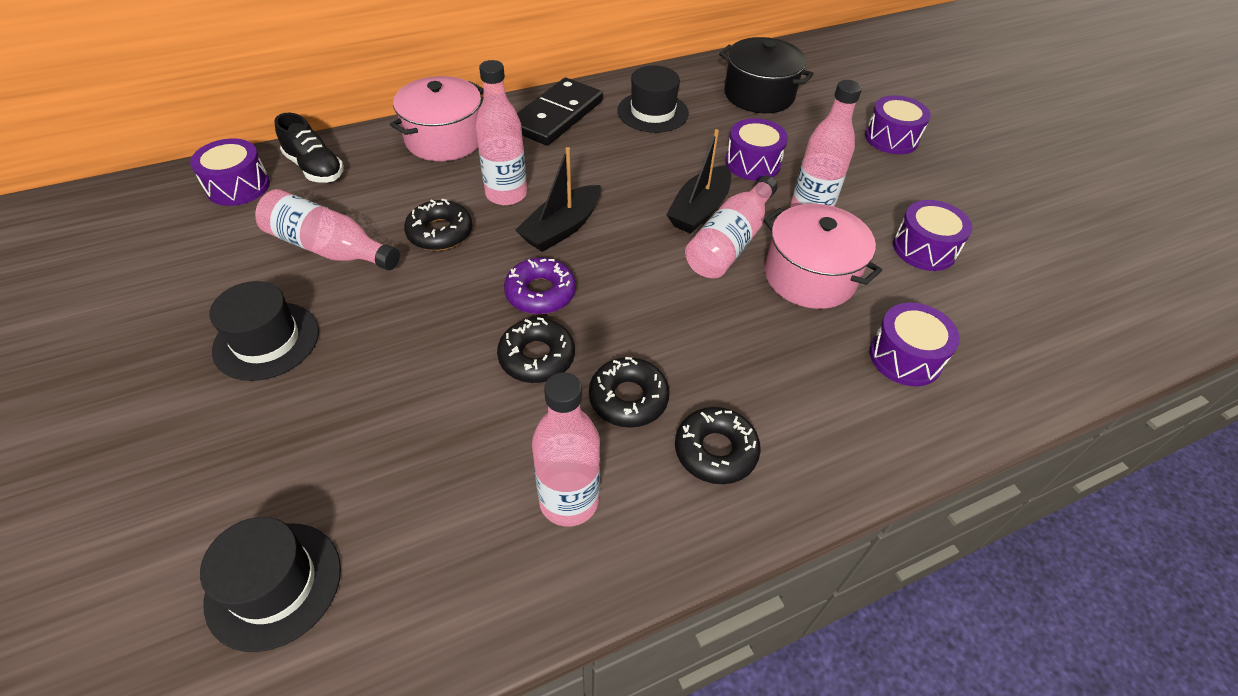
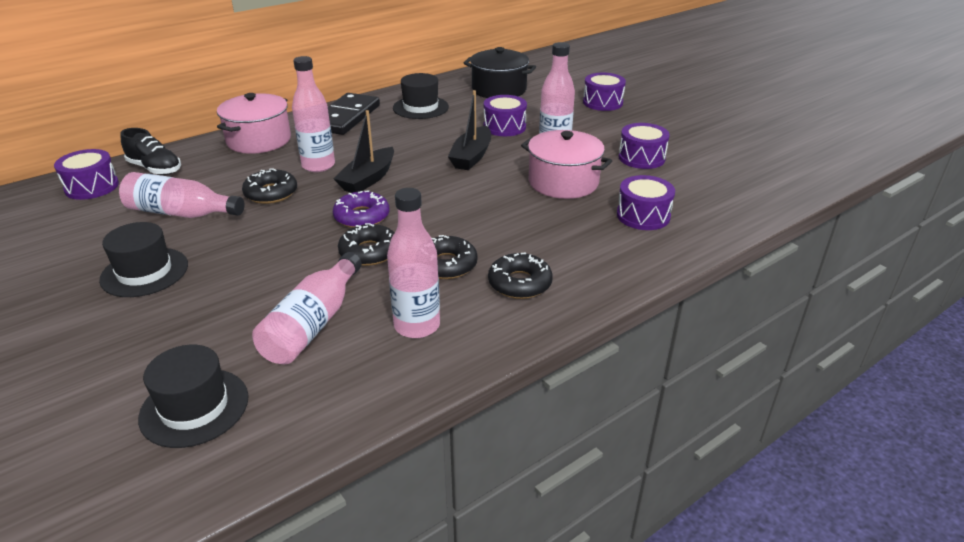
camera: 10 degrees left, 15 degrees down
(730, 242) = (499, 171): pink bottle -> pink bottle (313, 324)

